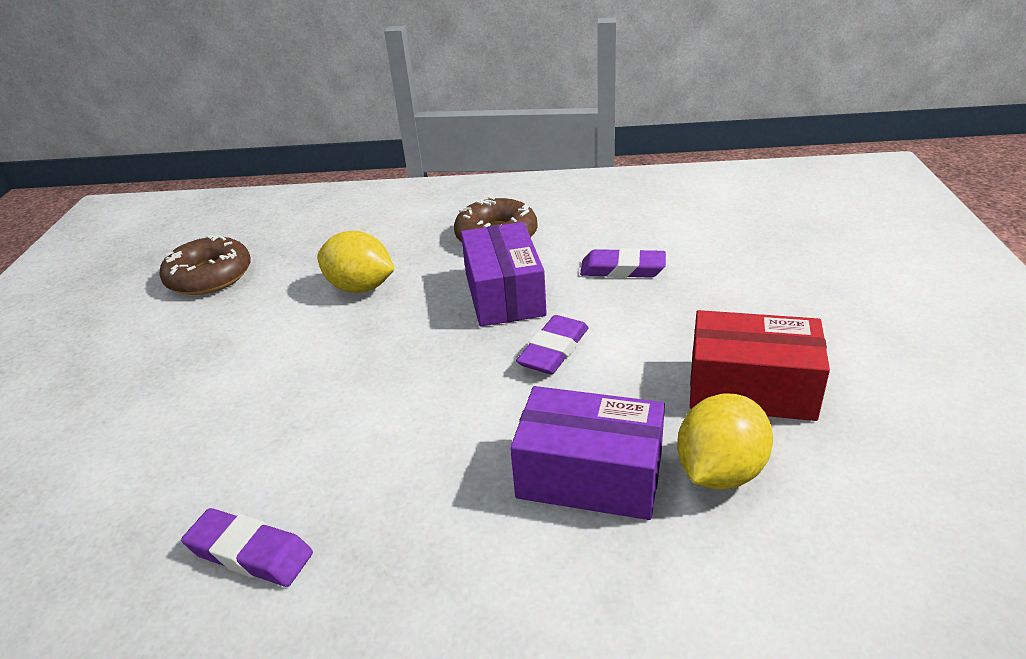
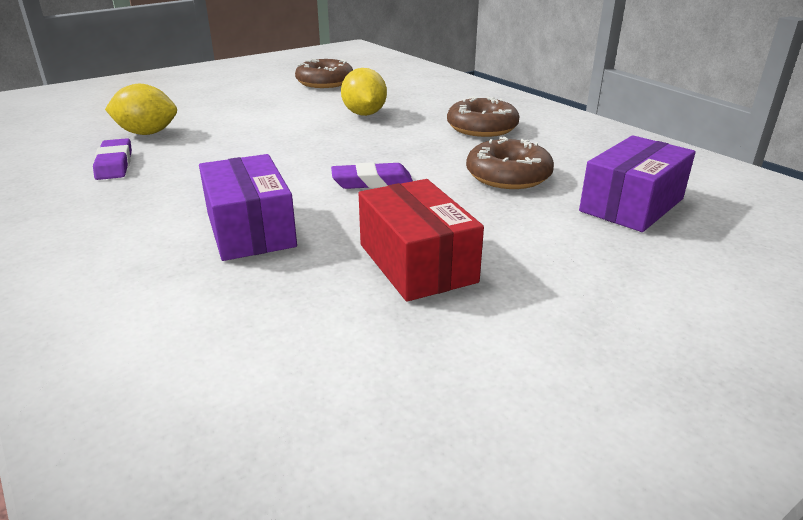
camera: 50 degrees right, 5 degrees down
(504, 294) = (415, 150): purple box -> purple box (632, 205)
(622, 269) = (508, 176): purple eraser -> brown donut
(720, 471) = (298, 274): yellow lemon -> yellow lemon (147, 133)

